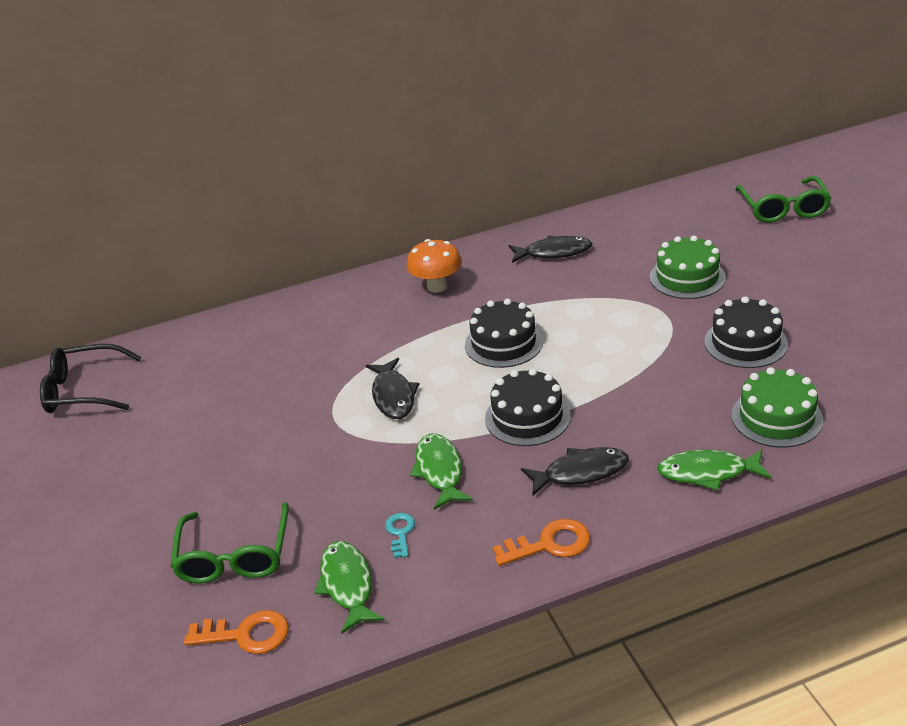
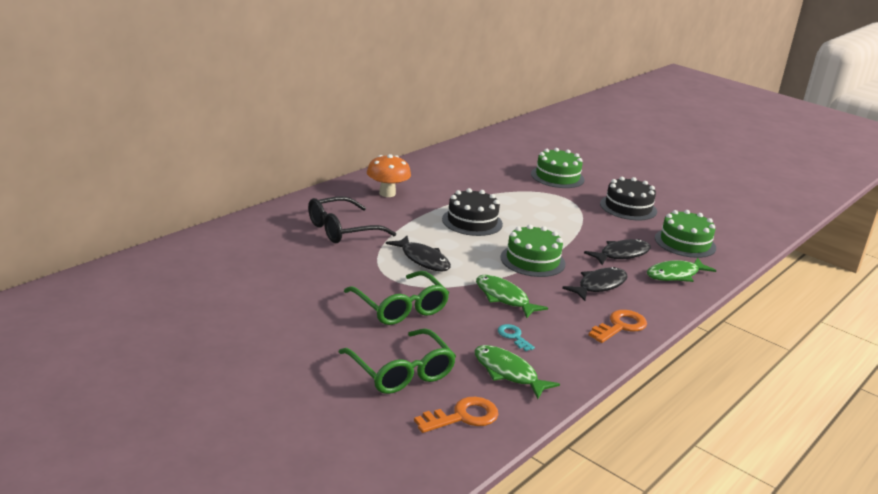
camera: 35 degrees left, 10 degrees down
(83, 390) = (140, 286): black glasses -> black glasses (342, 230)
(527, 417) = (532, 260): black cake -> green cake
(554, 252) = (453, 169): black fish -> black fish (621, 254)
(783, 209) = (579, 138): green glasses -> green glasses (400, 308)

